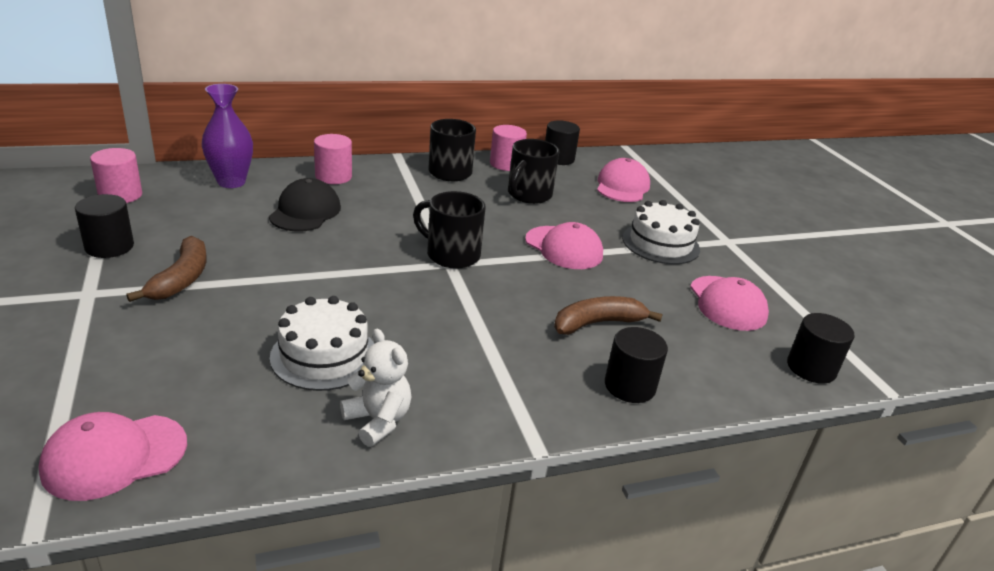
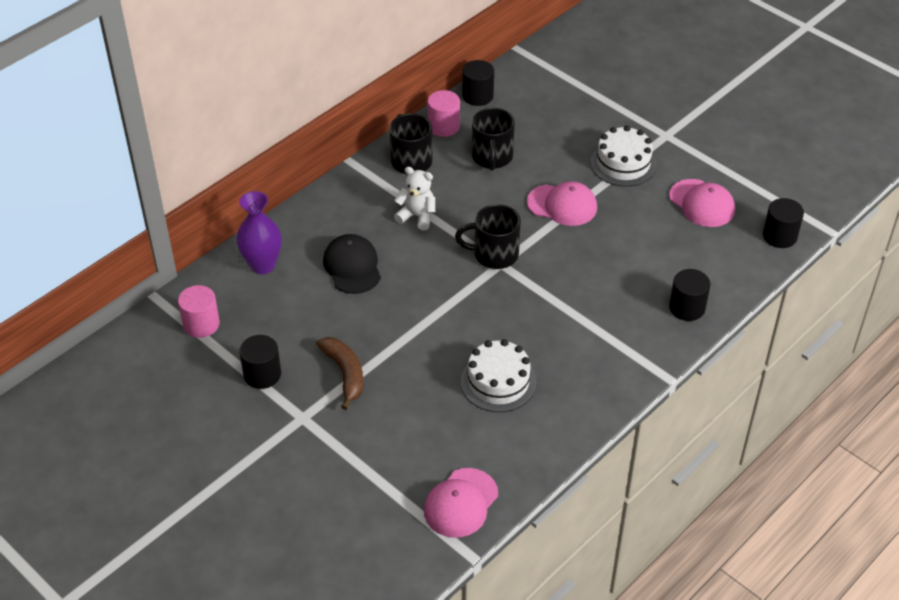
camera: 25 degrees left, 15 degrees up
(333, 176) = (330, 216): pink cylinder -> none
(378, 421) = (571, 408): white teddy bear -> white teddy bear (417, 216)
(598, 323) = (635, 266): brown banana -> none
(622, 186) = (552, 107): pink cap -> none

